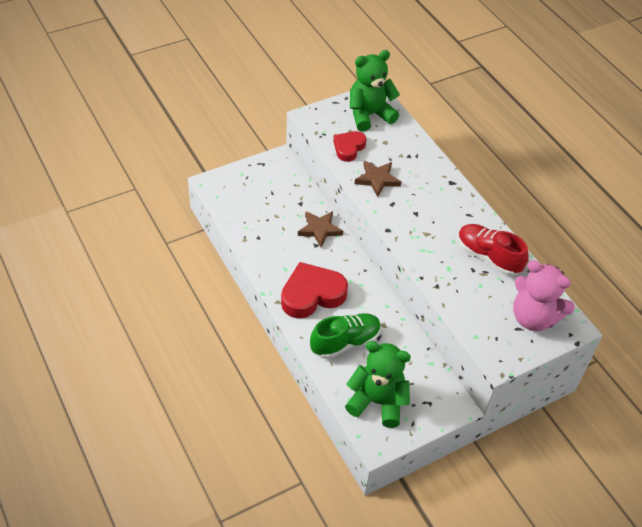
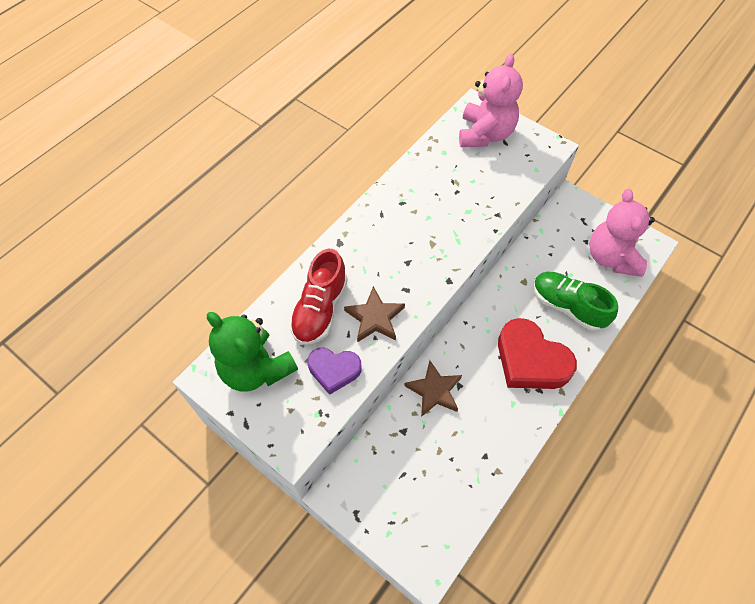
camera: 110 degrees left, 10 degrees up
(348, 148) = (334, 370): red heart -> purple heart
(377, 402) = (611, 257): green teddy bear -> pink teddy bear
(488, 257) = (432, 183): red shoe -> red shoe (320, 309)

